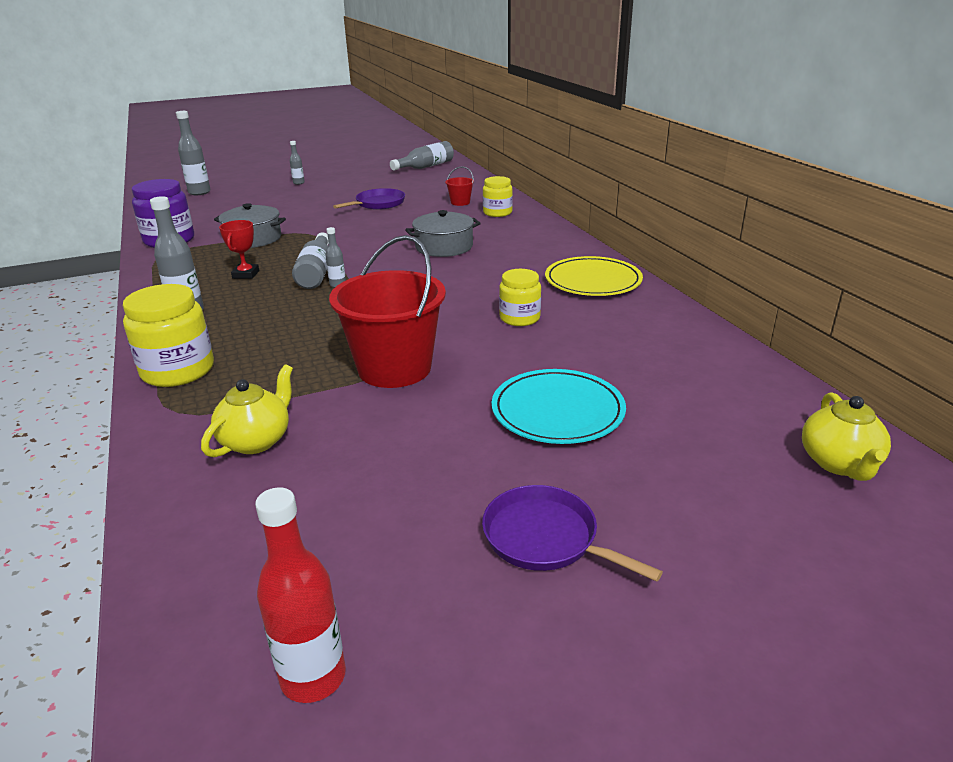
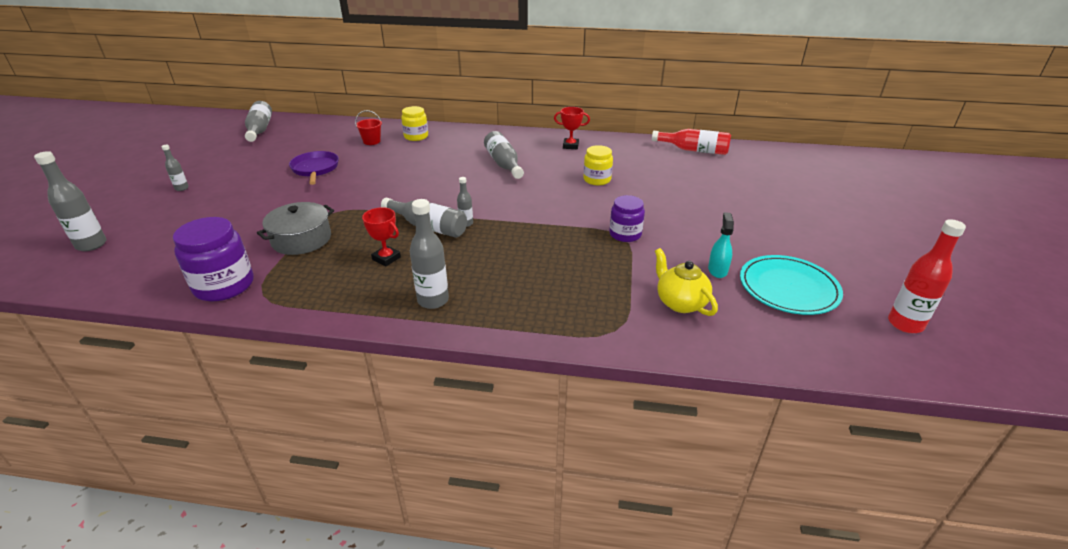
camera: 60 degrees left, 5 degrees up
(178, 370) = (546, 321): yellow jar -> none
(356, 452) = (717, 270): none -> turquoise spray bottle
(394, 368) = (625, 234): red bucket -> purple jar
(444, 247) = (451, 170): grey pot -> none
(491, 263) = (503, 164): none -> grey bottle
(545, 538) = (823, 239): purple pan -> none
(557, 411) = (714, 202): turquoise plate -> turquoise plate (788, 288)
(593, 281) = (570, 146): yellow plate -> red trophy
(717, 359) = (694, 150): none -> red bottle
(839, 463) = (798, 161): yellow teapot -> none

